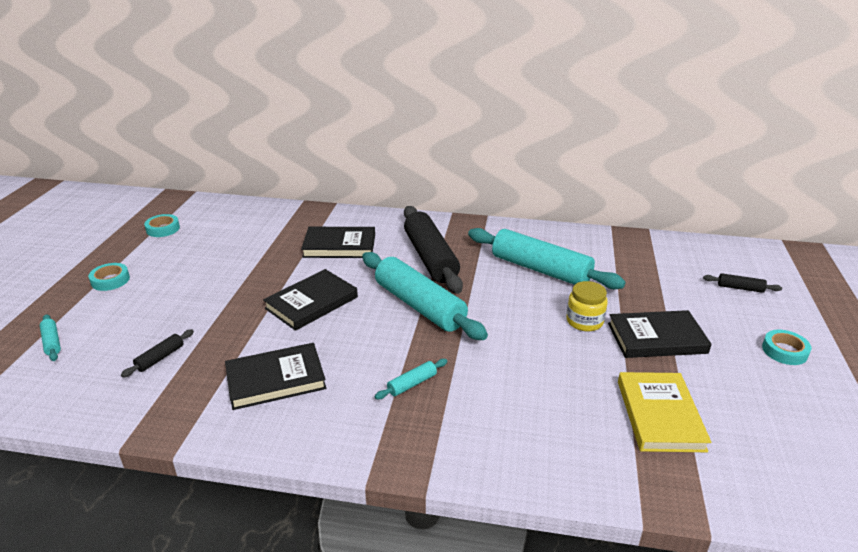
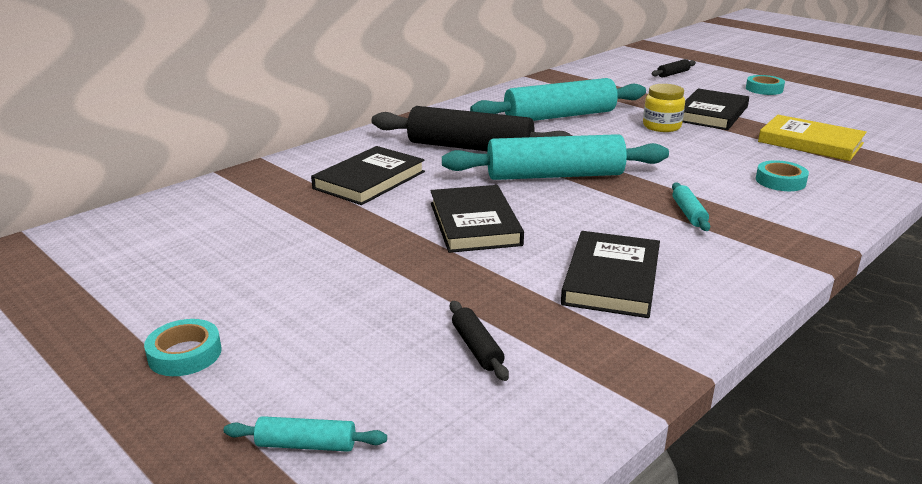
camera: 55 degrees left, 5 degrees down
(163, 229) = (95, 279): turquoise tape -> turquoise tape (780, 181)

